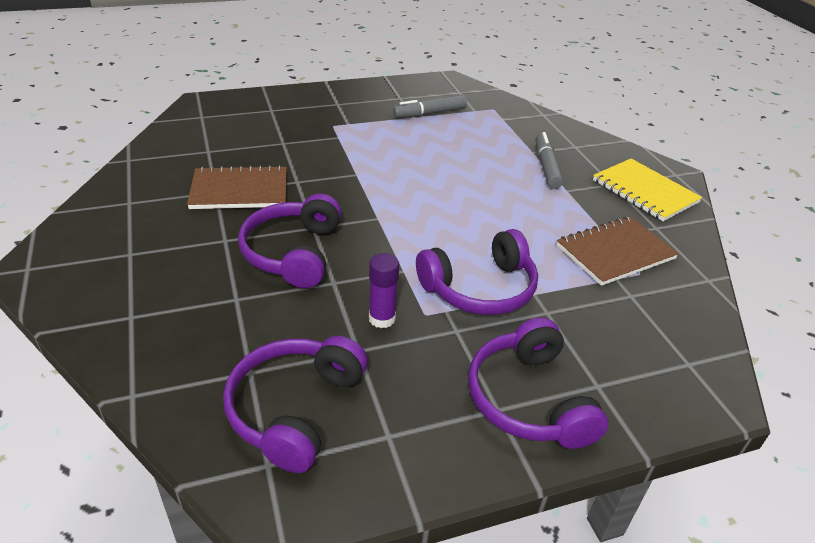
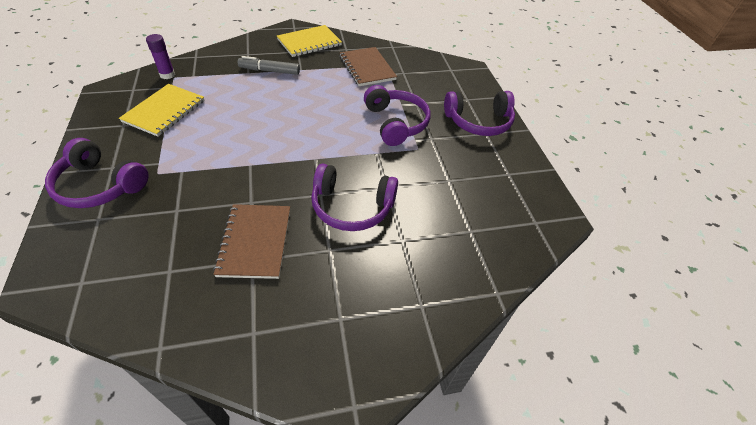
camera: 85 degrees left, 10 degrees up
(295, 409) = (497, 210): purple headphones -> purple headphones (100, 185)
(382, 318) = (422, 167): purple glue stick -> purple glue stick (167, 75)
(430, 113) = (164, 111): grey marker -> yellow notebook

